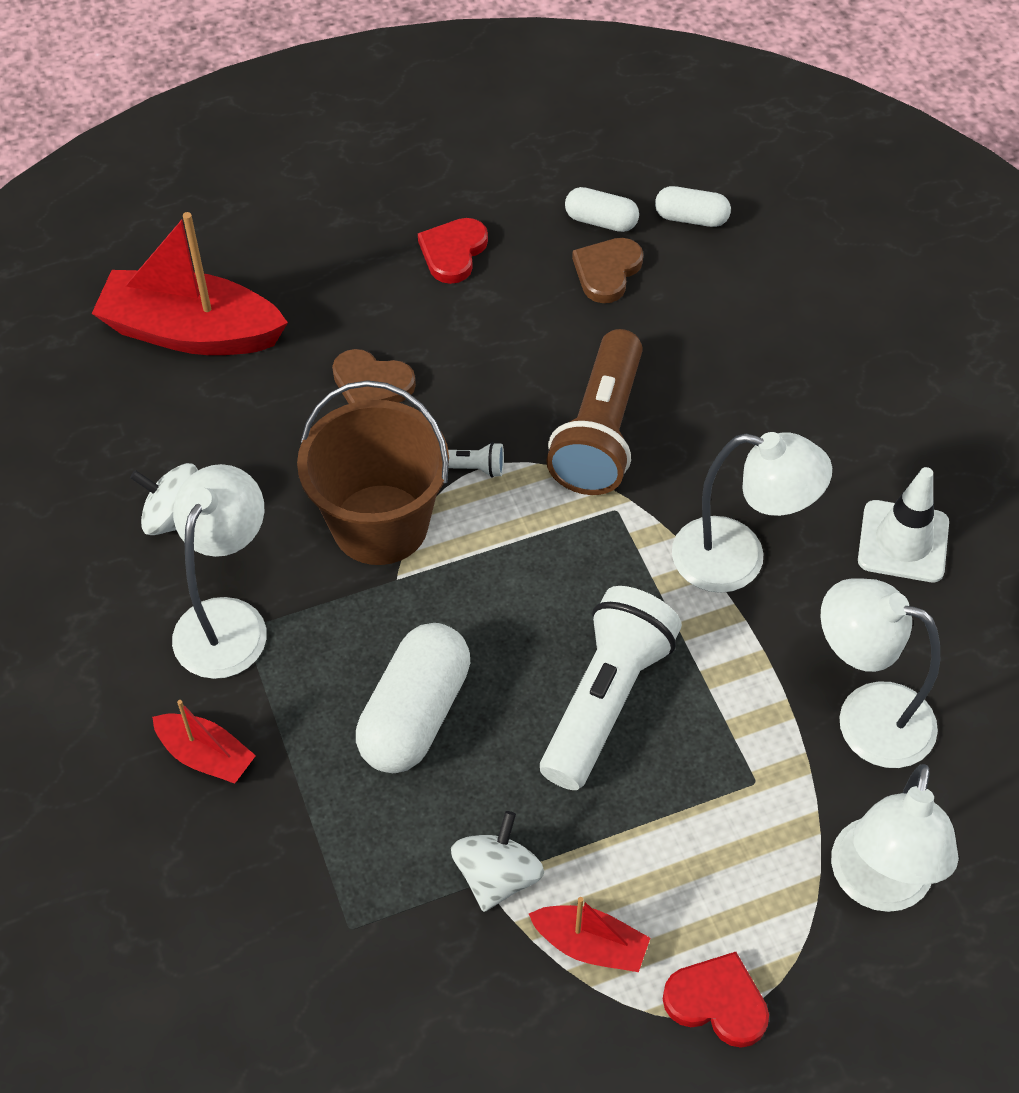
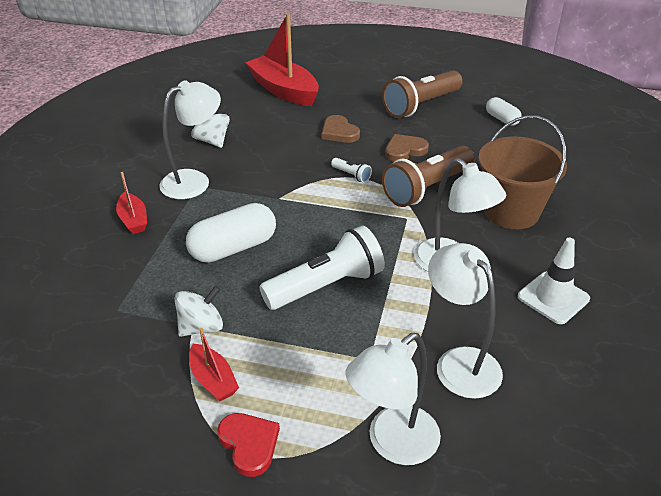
camera: 35 degrees right, 15 degrees down
(380, 524) = (292, 177): brown bucket -> brown bucket (511, 211)
(453, 252) = (421, 105): red heart -> brown flashlight
(607, 272) = (487, 136): brown heart -> brown heart (404, 150)
(691, 218) = (549, 133): white capsule -> none

